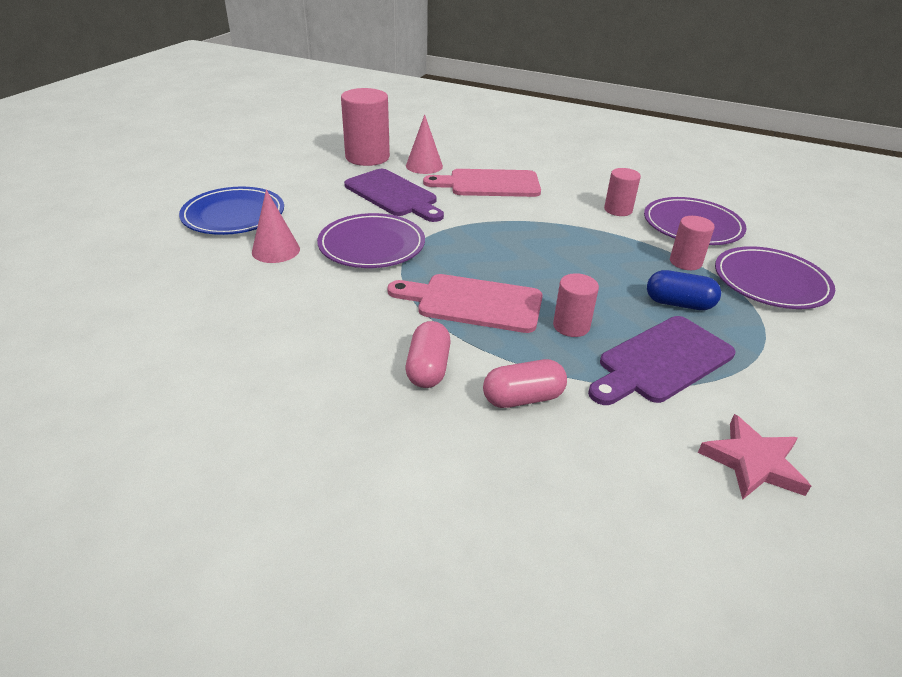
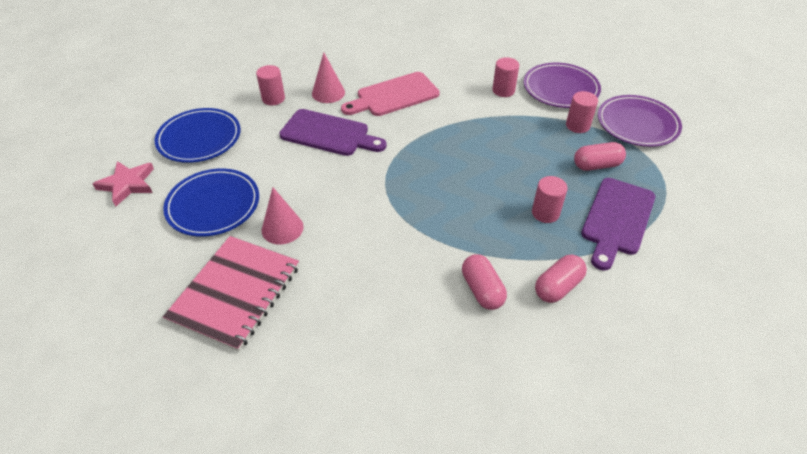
camera: 25 degrees left, 10 degrees up
(182, 283) = (235, 293): none -> pink notebook
(272, 167) = (199, 138): none -> blue plate
(367, 157) = (273, 98): pink cylinder -> pink cylinder, size x0.56
(372, 245) = (354, 193): purple plate -> none
(473, 303) = (469, 219): pink cutting board -> none
(679, 304) = (596, 165): blue capsule -> pink capsule
(753, 462) = (710, 274): pink star -> pink star (127, 184)

